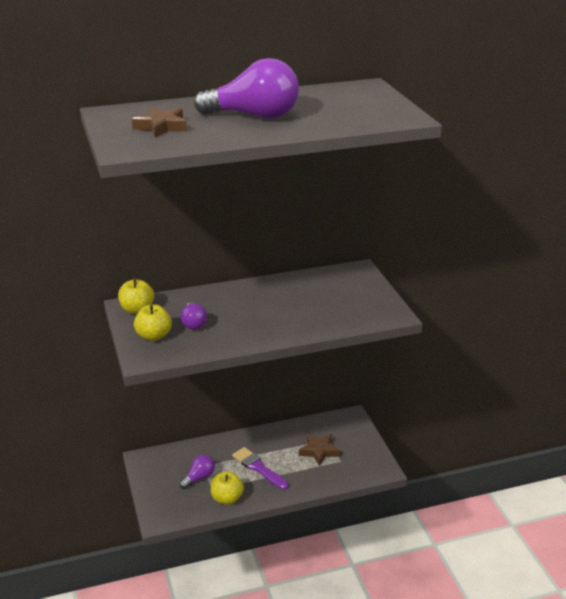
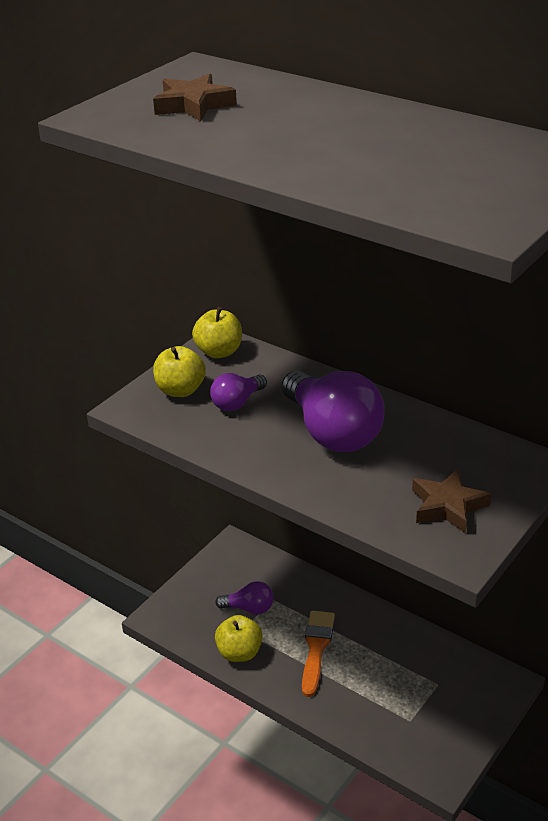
camera: 55 degrees right, 5 degrees up
(254, 116) = (315, 134): purple light bulb -> purple light bulb (332, 432)
(258, 468) = (316, 648): purple brush -> orange brush
(319, 451) = (405, 688): brown star -> brown star (448, 506)

